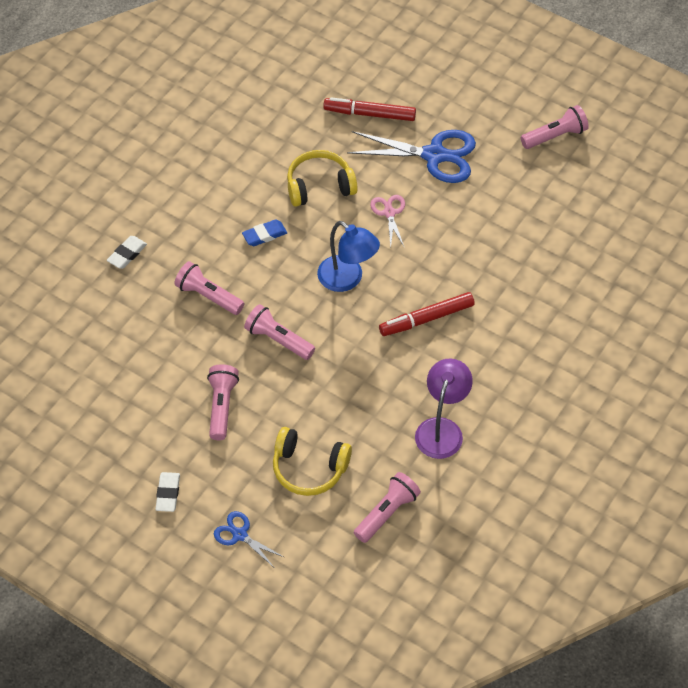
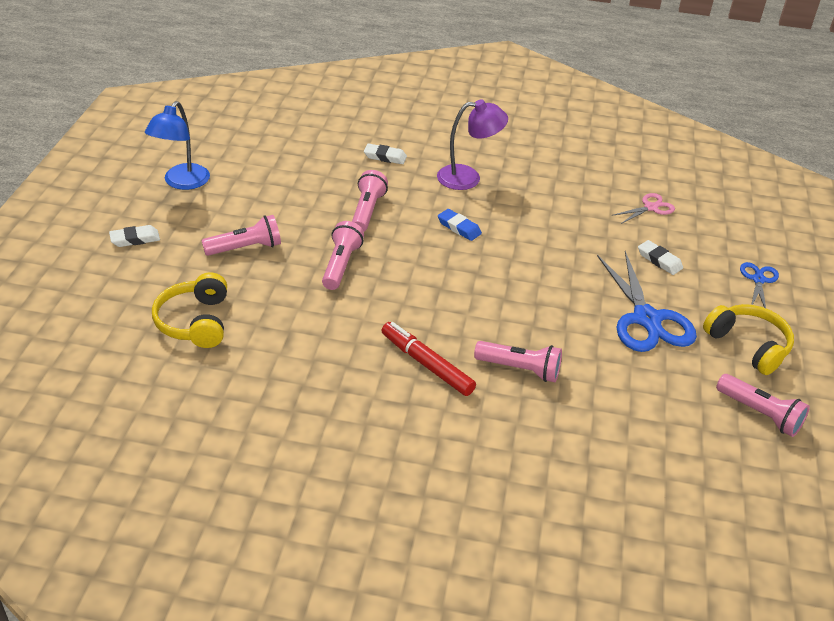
camera: 65 degrees right, 15 degrees down
(240, 535) = (101, 294): blue scissors -> blue scissors (758, 280)
(319, 186) = (543, 248): yellow headphones -> yellow headphones (748, 345)
(347, 279) = (441, 294): blue lamp -> blue lamp (182, 182)
(369, 114) = (659, 260): red marker -> white eraser
(387, 512) = (158, 393): pink flashlight -> pink flashlight (520, 369)
(389, 213) = (546, 303): pink scissors -> pink scissors (651, 207)
(441, 429) = (285, 412): purple lamp -> purple lamp (468, 178)

